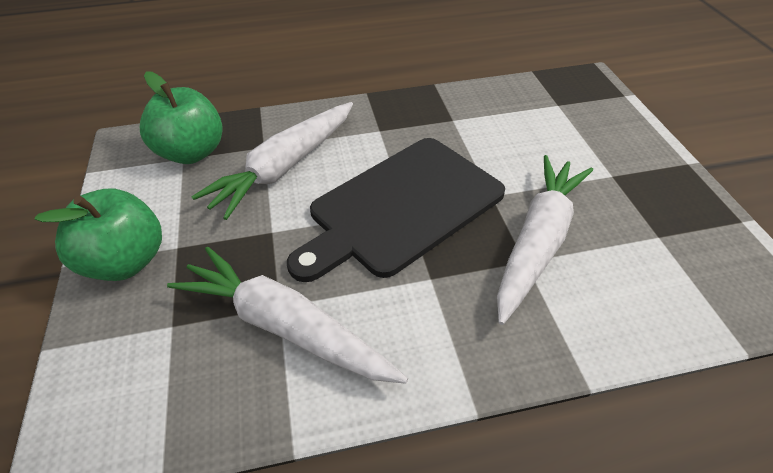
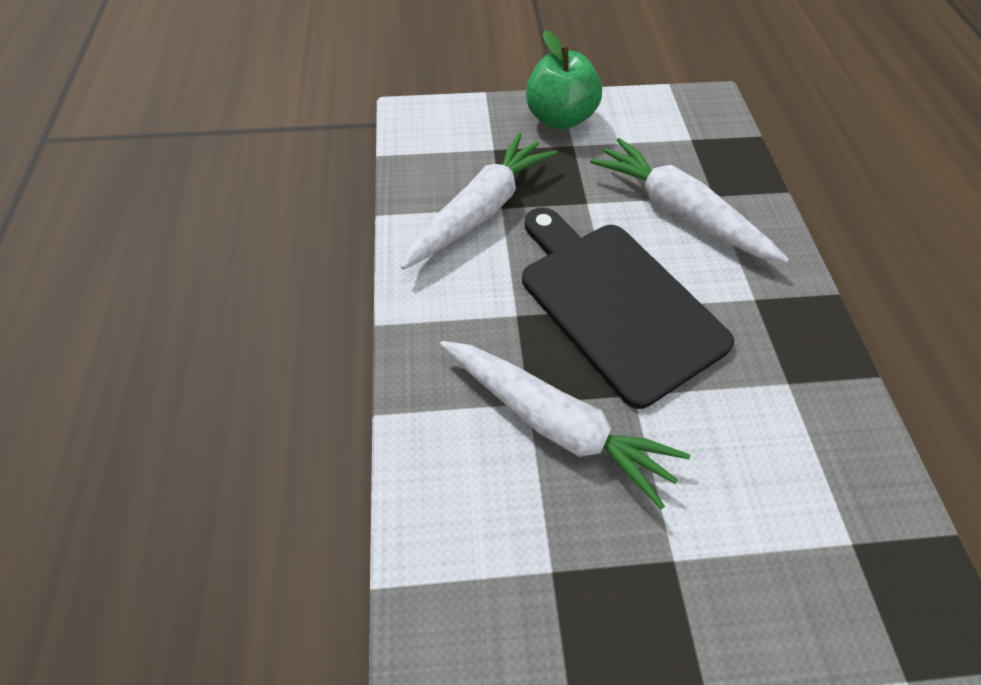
camera: 95 degrees right, 10 degrees up
(192, 152) = (699, 144): green apple -> none

